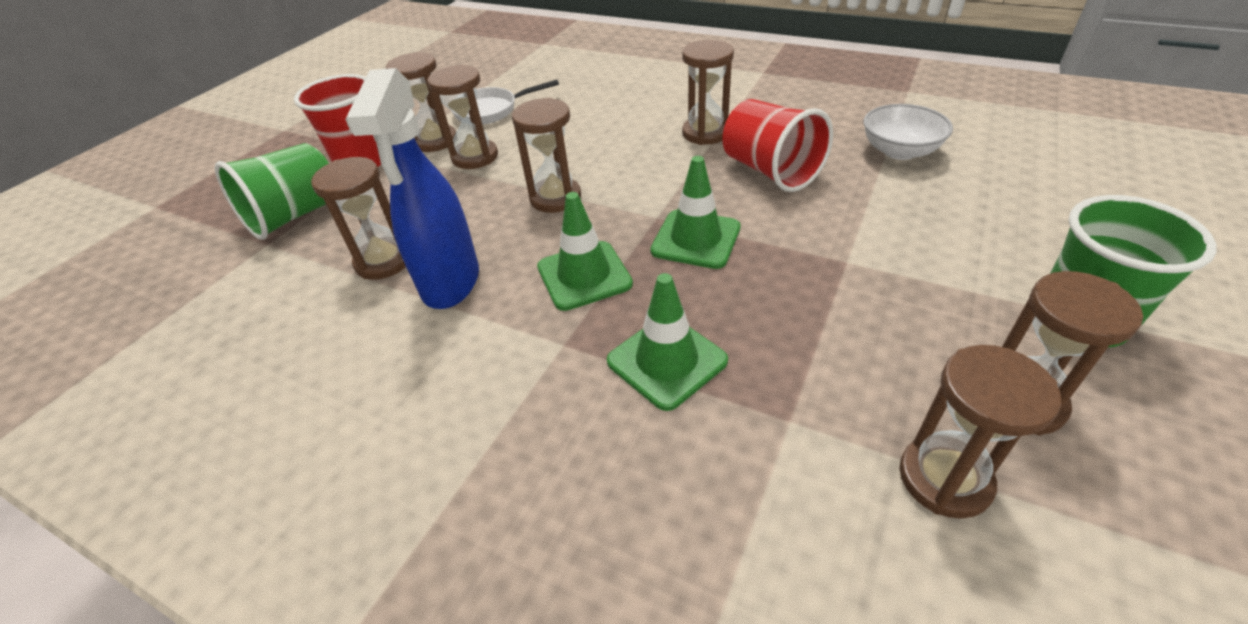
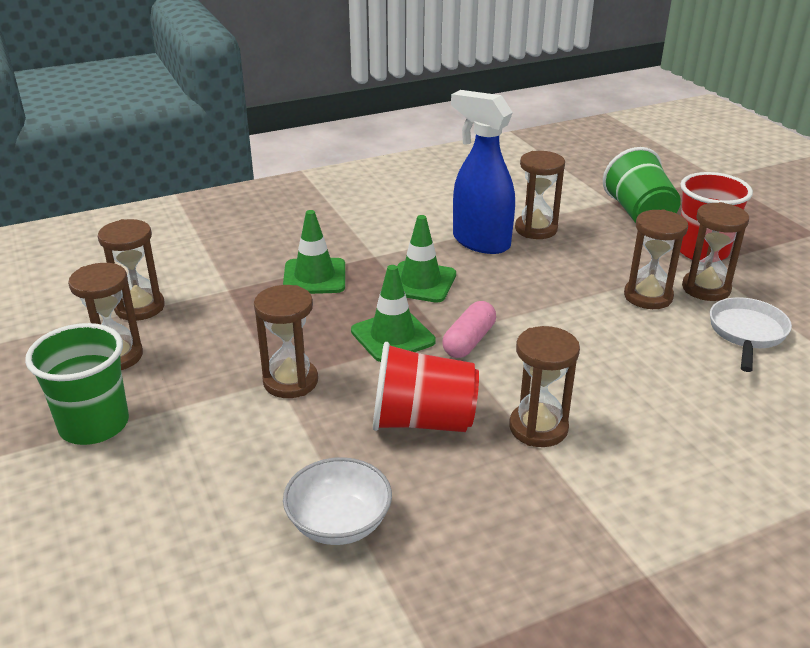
camera: 125 degrees right, 10 degrees down
(555, 198) = (529, 306): brown hourglass -> brown hourglass (290, 381)
(647, 200) = (469, 341): none -> pink capsule

